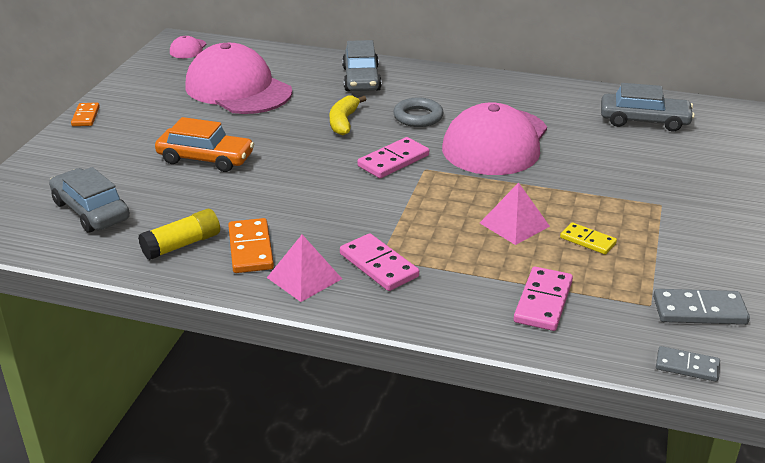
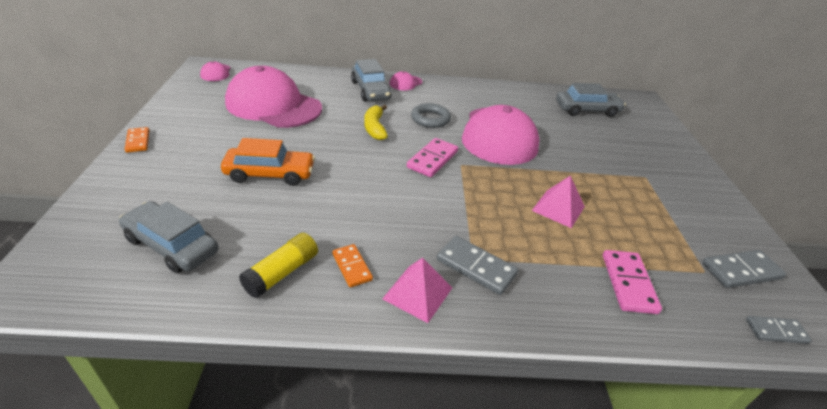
camera: 20 degrees left, 5 degrees up
(250, 249) = (352, 267): orange domino -> orange domino, size x0.65
(379, 265) = (476, 267): pink domino -> grey domino
(411, 72) = (405, 83): none -> pink cap
(587, 241) = (620, 216): yellow domino -> none

